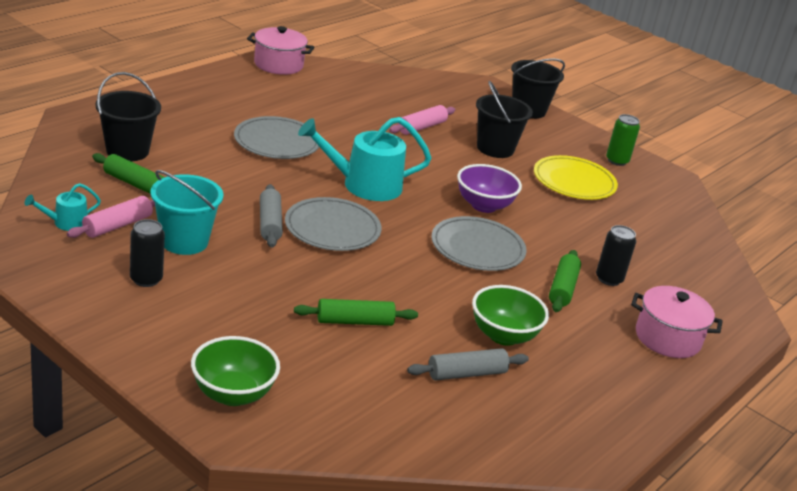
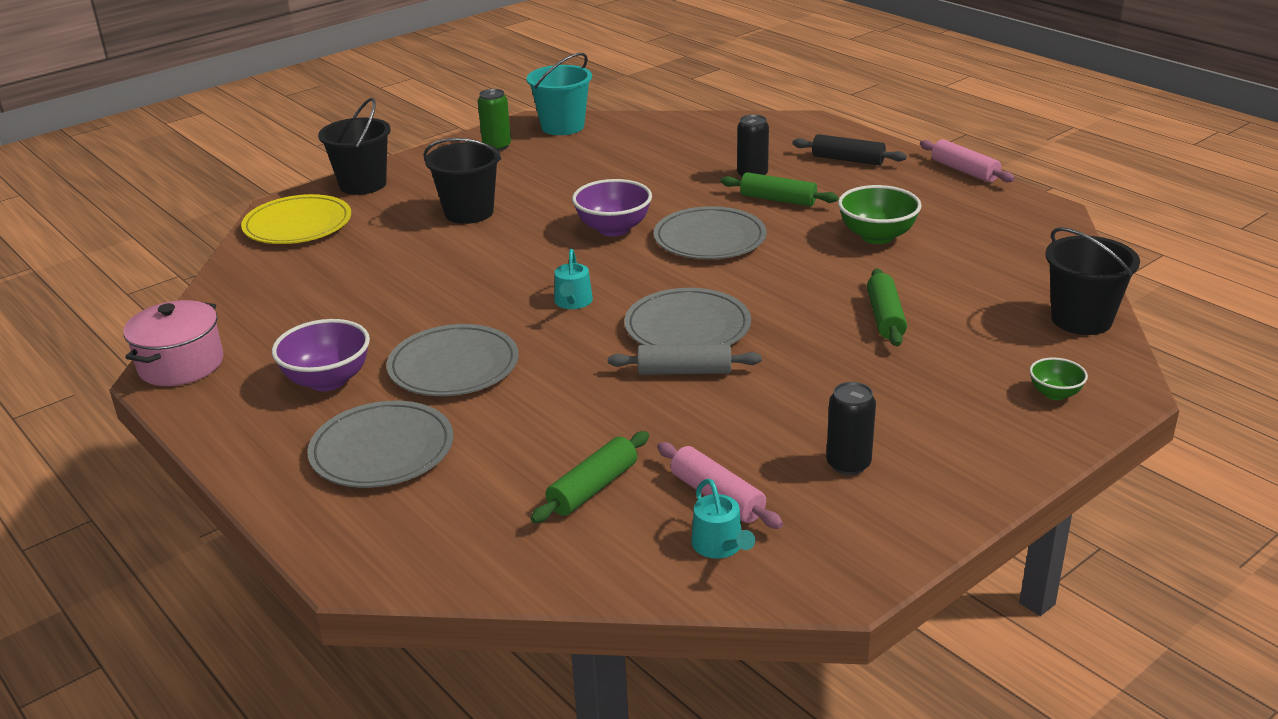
camera: 75 degrees left, 0 degrees up
(127, 151) = (486, 501): black bucket -> black bucket (1081, 319)
(184, 121) = (382, 450): none -> grey plate
(184, 241) = (746, 437): turquoise bucket -> turquoise bucket (562, 127)
(233, 394) = (1055, 394): green bowl -> green bowl, size x0.56
(260, 104) = (328, 380): none -> purple bowl
(364, 185) = (573, 302): turquoise watering can -> turquoise watering can, size x0.49
(421, 127) = (409, 257): pink rolling pin -> pink rolling pin (964, 171)
(466, 373) = (951, 259): grey rolling pin -> none
(574, 182) = (549, 174): yellow plate -> yellow plate (298, 225)
(667, 338) = (847, 160): pink pot -> black rolling pin

